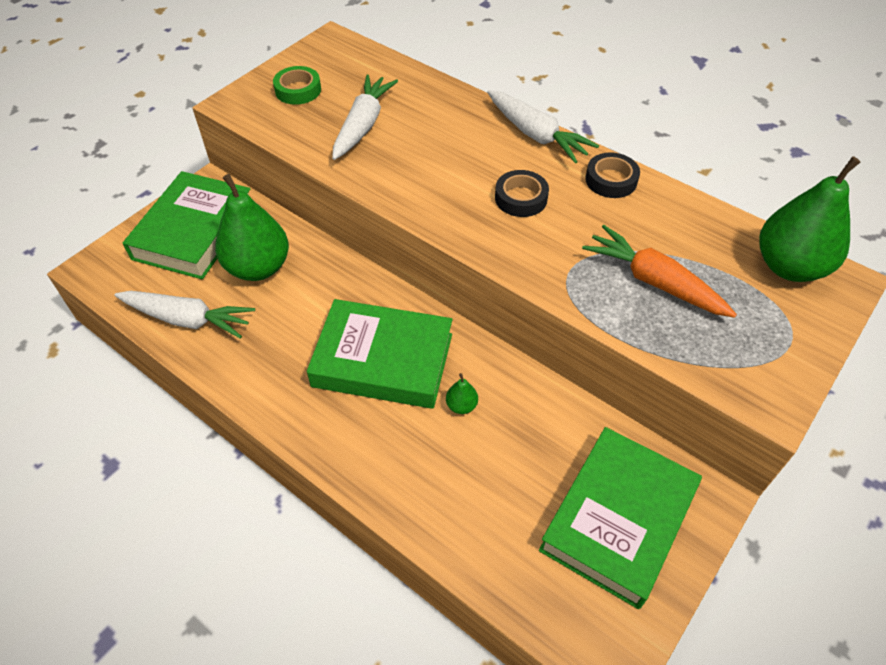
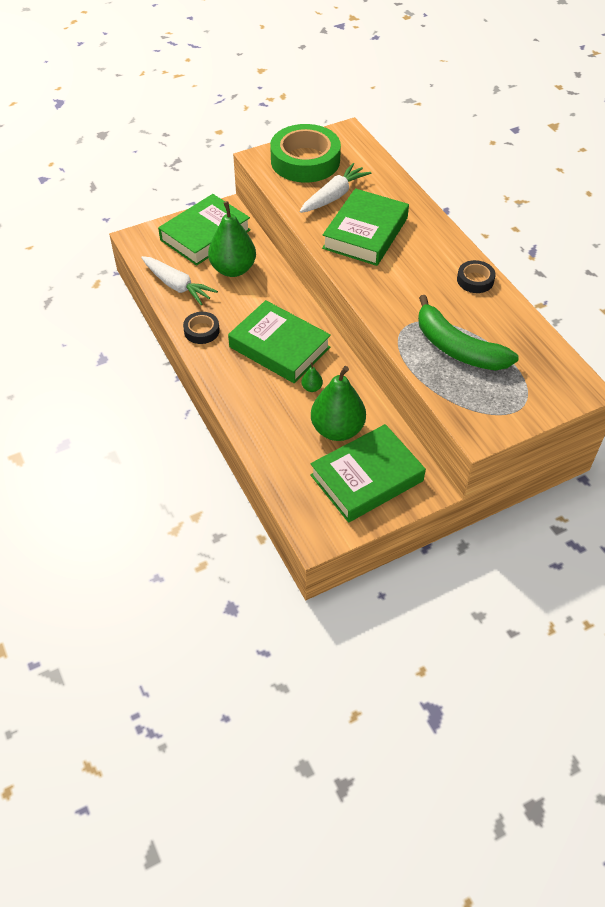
camera: 25 degrees right, 0 degrees up
(298, 90) = (305, 161): green tape -> green tape, size x2.13
(433, 162) = (365, 233): none -> green book
(521, 198) = (407, 273): black tape -> black tape (201, 331)
(536, 135) = (445, 236): white carrot -> none
(654, 281) = (457, 348): orange carrot -> green banana
(789, 266) = (555, 369): green pear -> green pear (337, 429)

